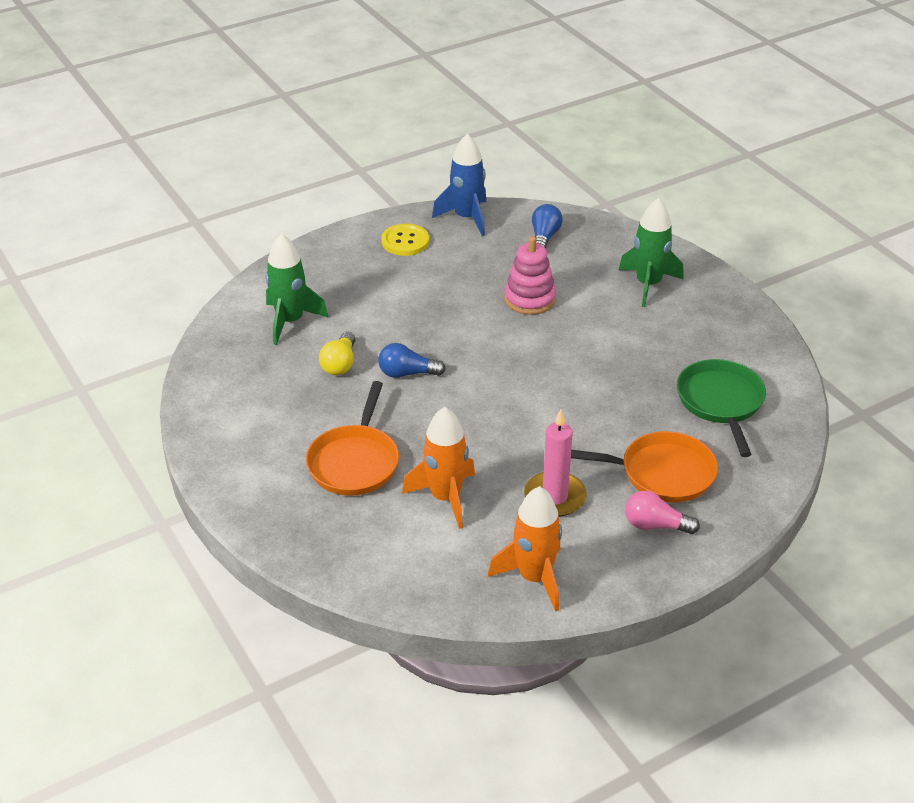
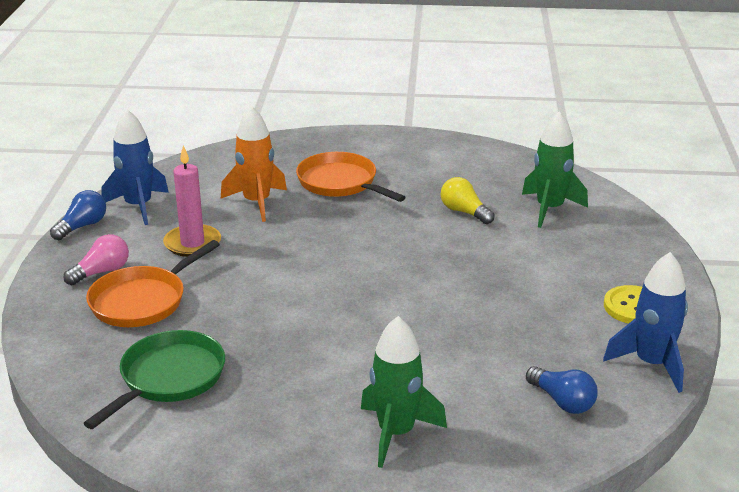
camera: 125 degrees right, 10 degrees down
(407, 373) = (416, 236): blue light bulb -> blue light bulb (82, 226)
(529, 299) = (454, 340): pink stacking toy -> none
(534, 578) = (138, 206): orange rocket -> blue rocket
(721, 402) = (169, 378): green pan -> green pan turned 90 degrees counterclockwise

